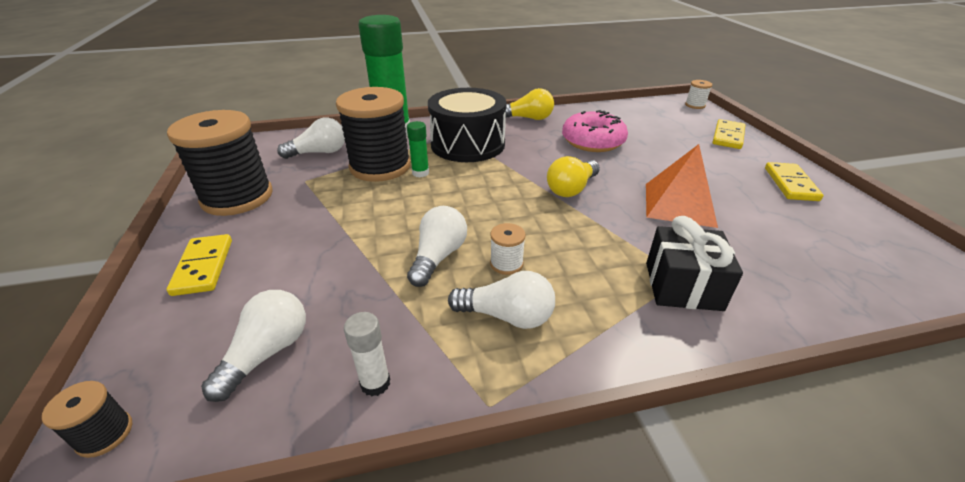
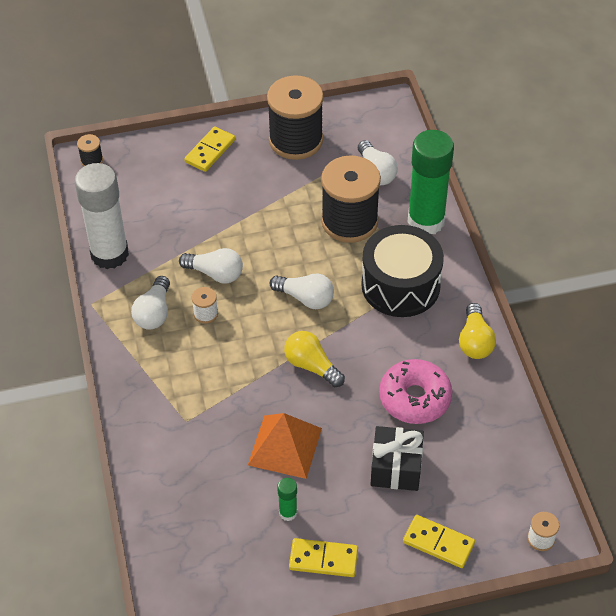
camera: 90 degrees right, 15 degrees up
(203, 267) = (210, 151): yellow domino -> yellow domino turned 45 degrees counterclockwise
(267, 353) = (134, 204): white light bulb -> white light bulb (305, 298)
(375, 383) = (109, 254): white glue stick -> white glue stick, size x2.36
(420, 173) = (338, 252): green glue stick -> green glue stick (288, 513)
(683, 286) = (176, 417): black gift -> black gift (396, 468)

